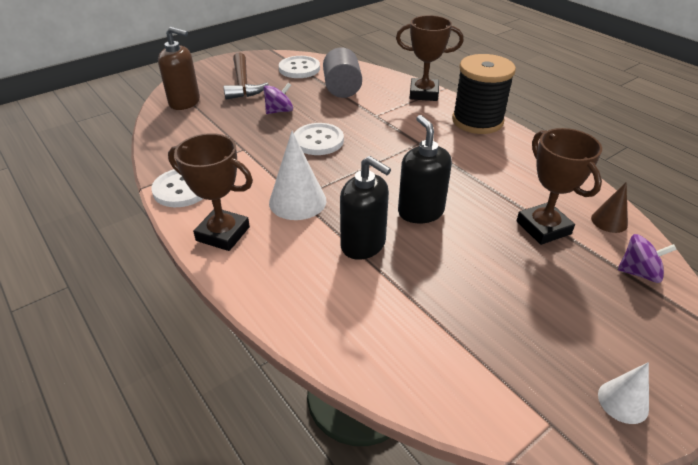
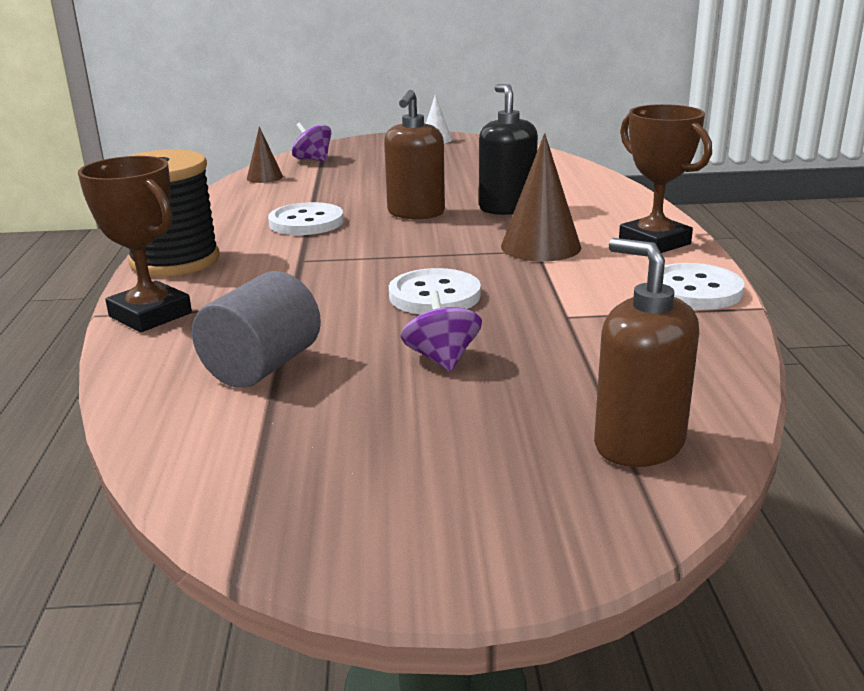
camera: 145 degrees left, 15 degrees down
(243, 84) = (455, 453): brown hammer -> none
(279, 111) = (442, 359): purple spinning top -> purple spinning top turned 75 degrees clockwise
(297, 201) = (540, 246): white cone -> brown cone
(299, 69) = (266, 454): white button -> white button (306, 222)
(420, 212) = (416, 213): black soap dispenser -> brown soap dispenser
(543, 228) = (326, 185): brown trophy -> none

